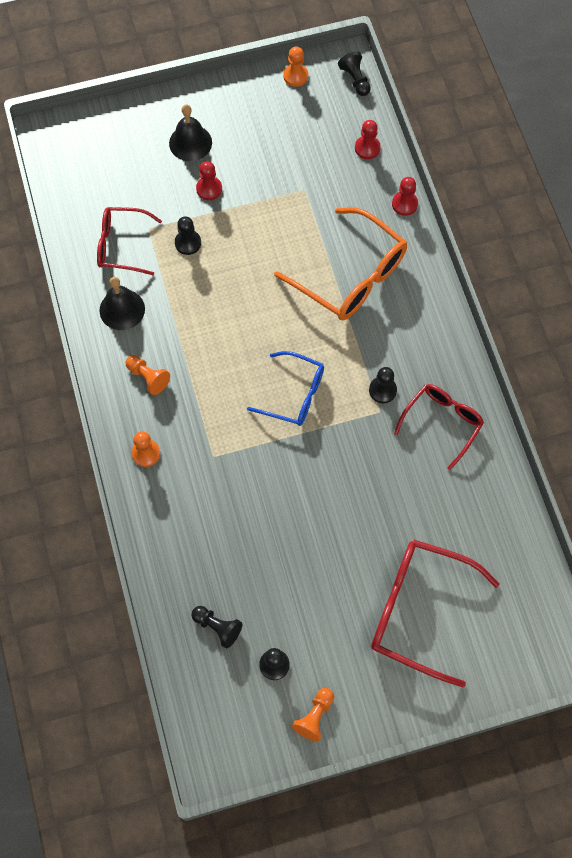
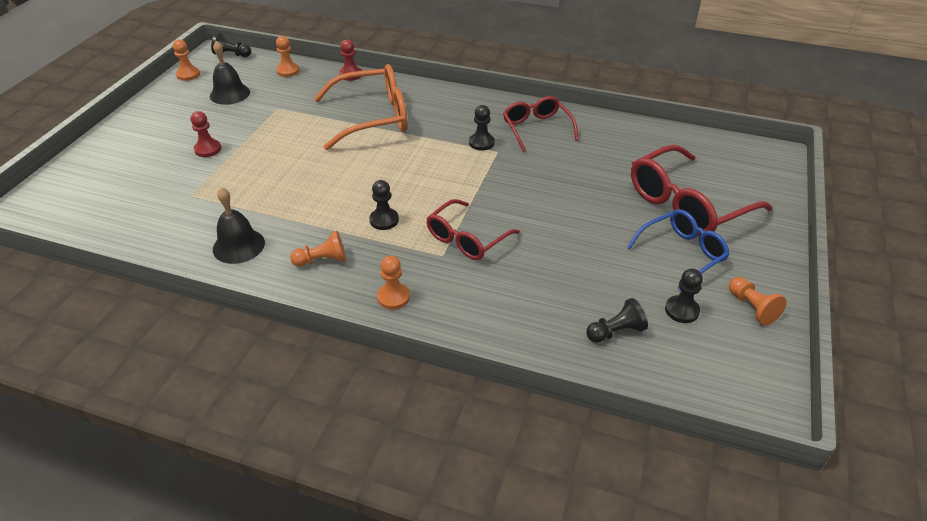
camera: 55 degrees left, 25 degrees down
(122, 245) = (182, 217): red glasses -> red glasses (467, 238)
(188, 243) = (235, 180): black pawn -> black pawn (384, 220)
(190, 142) = (156, 141): black bell -> black bell (230, 94)
(294, 394) = (436, 185): blue glasses -> blue glasses (681, 254)
(367, 148) = (288, 71): red pawn -> orange pawn

